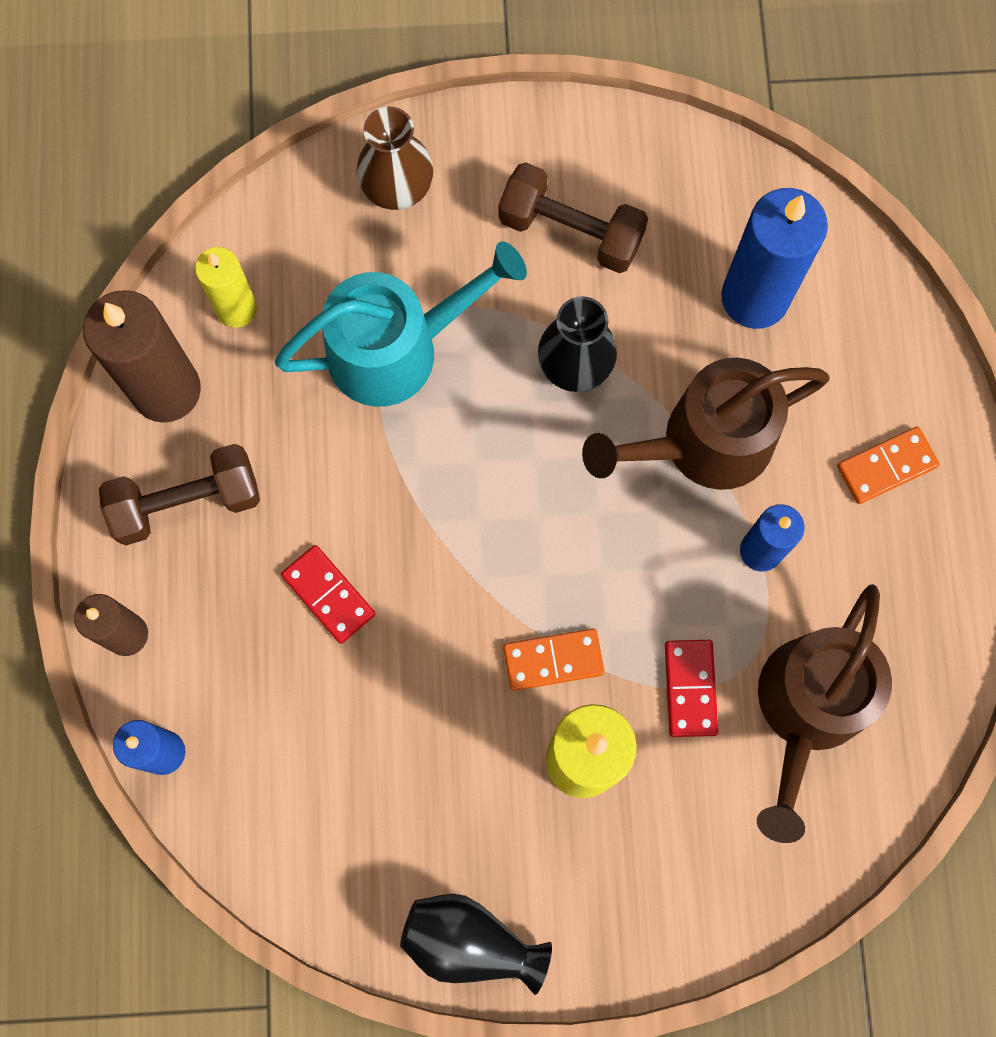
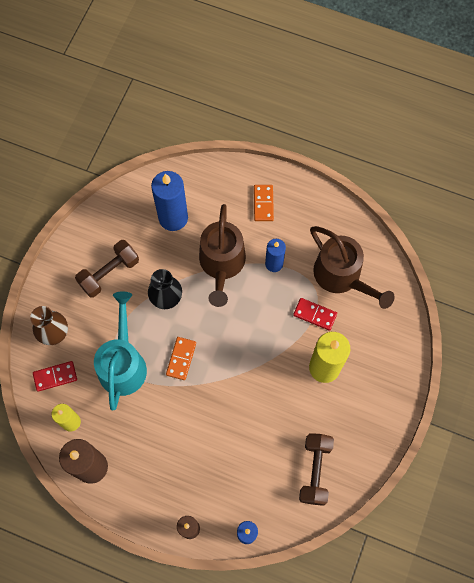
camera: 65 degrees left, 5 degrees down
(187, 503) = (145, 479): brown dumbbell -> brown dumbbell (315, 471)
(328, 595) = (213, 437): red domino -> red domino (55, 376)
(470, 941) = (375, 442): black vase -> none
(553, 660) = (280, 360): orange domino -> orange domino (181, 359)

